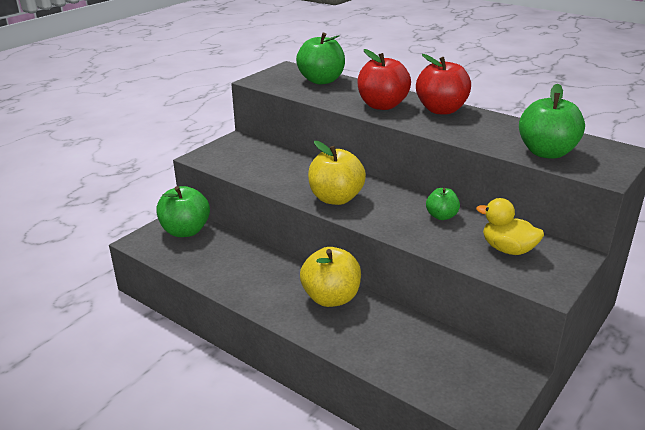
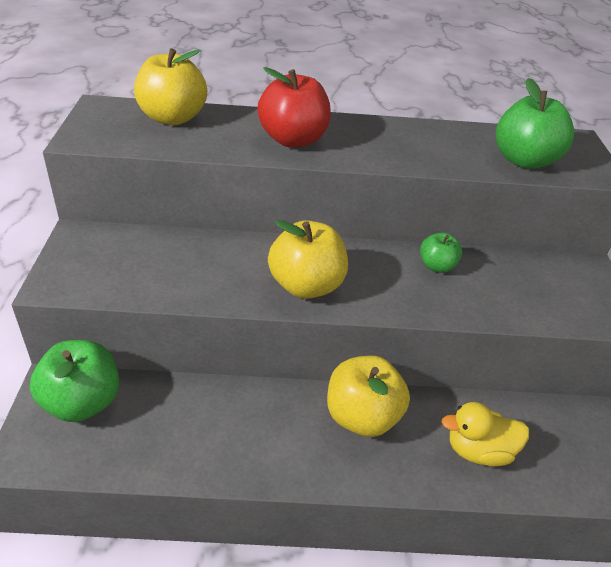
camera: 40 degrees left, 10 degrees up
(321, 80) = (172, 118): green apple -> yellow apple
(441, 110) = (363, 130): red apple -> none
(508, 249) = (536, 285): yellow duck -> yellow duck (478, 451)

